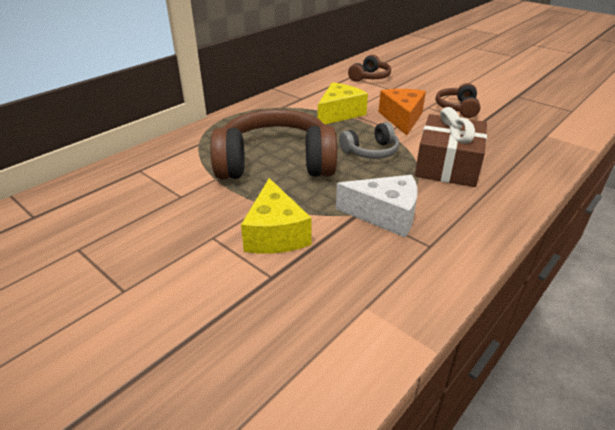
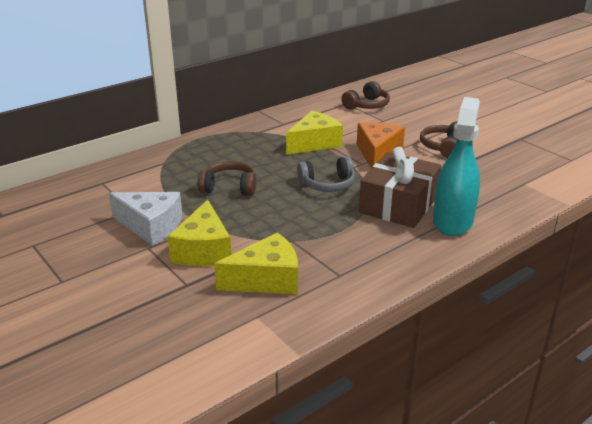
camera: 10 degrees right, 5 degrees down
(275, 163) = (229, 187): brown headphones -> brown headphones, size x0.49
(357, 260) = (266, 279): none -> yellow cheese
(385, 215) = (311, 244): white cheese -> white cheese (151, 226)
(507, 177) = (452, 221): none -> turquoise spray bottle

